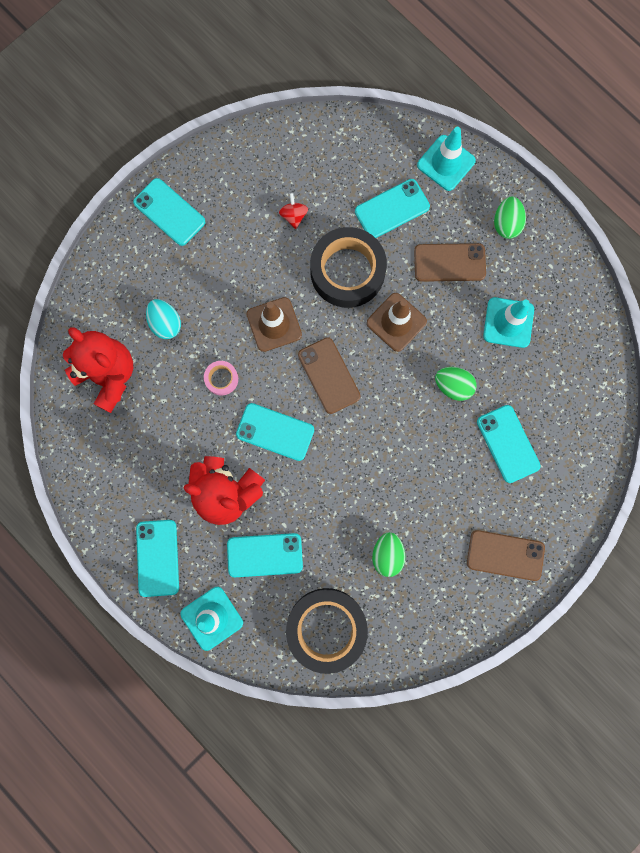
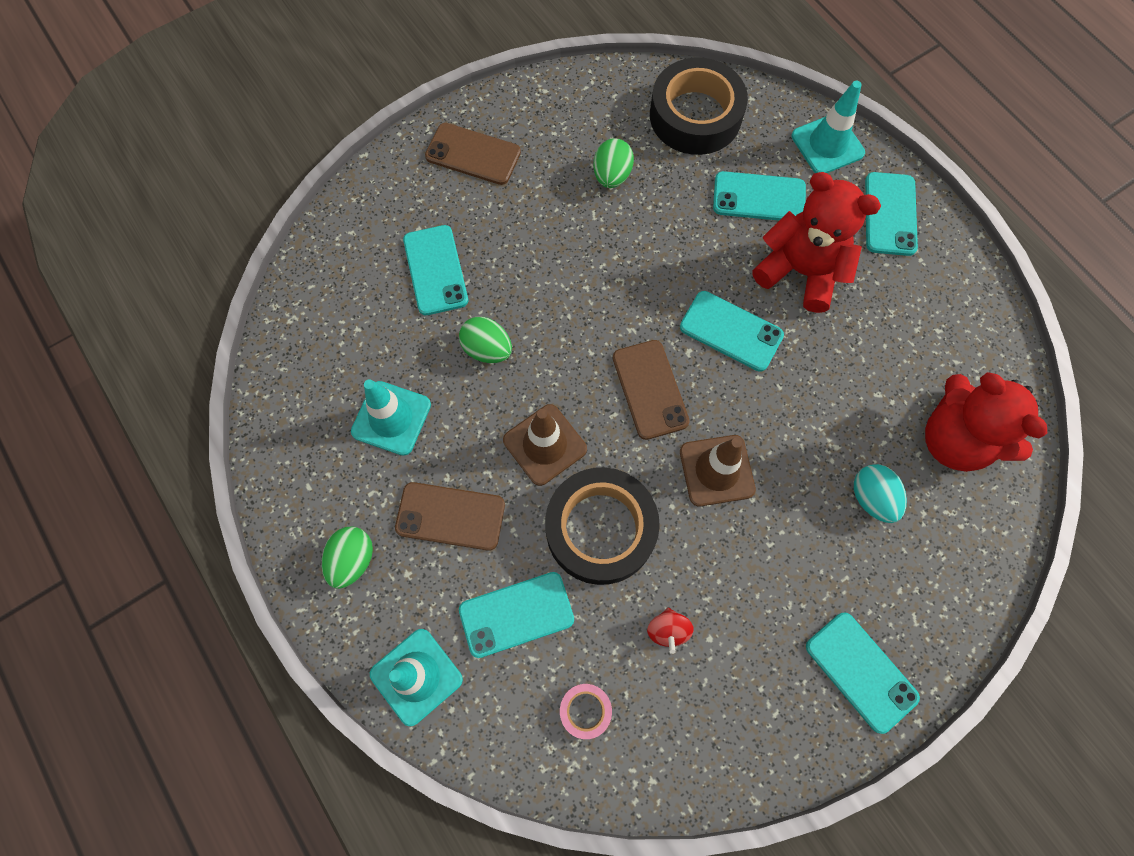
camera: 170 degrees left, 10 degrees down
(221, 379) = (797, 409): pink tape -> pink tape (585, 710)

